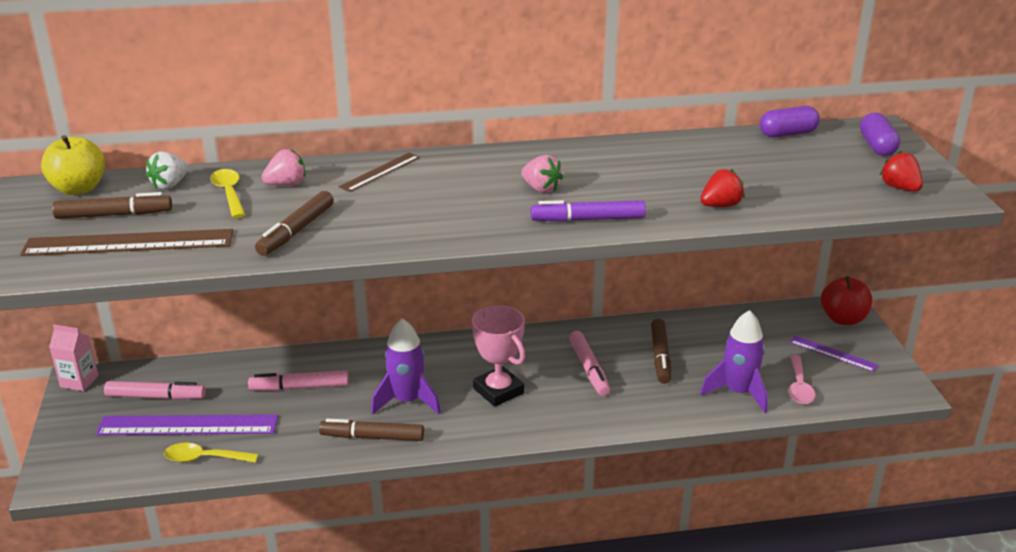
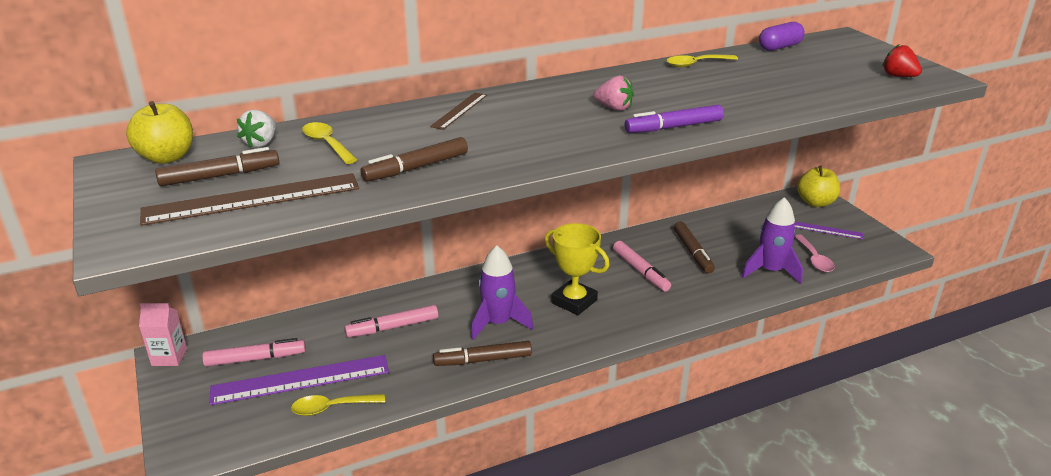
camera: 15 degrees left, 0 degrees up
(286, 184) = (378, 130): pink strawberry -> none
(296, 231) = (416, 168): brown marker -> brown marker turned 45 degrees clockwise
(498, 391) = (574, 301): pink trophy -> yellow trophy
(672, 145) = (696, 64): none -> yellow spoon
(720, 205) = (773, 104): red strawberry -> none
(843, 319) = (815, 202): red apple -> yellow apple
(877, 146) = (855, 49): purple capsule -> none

